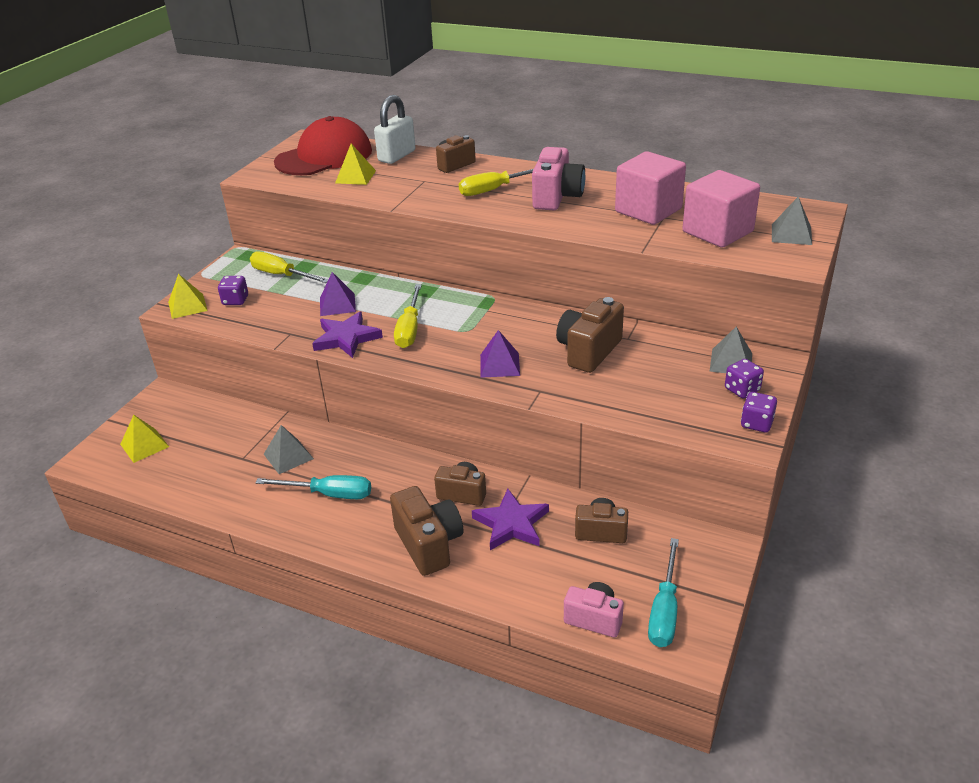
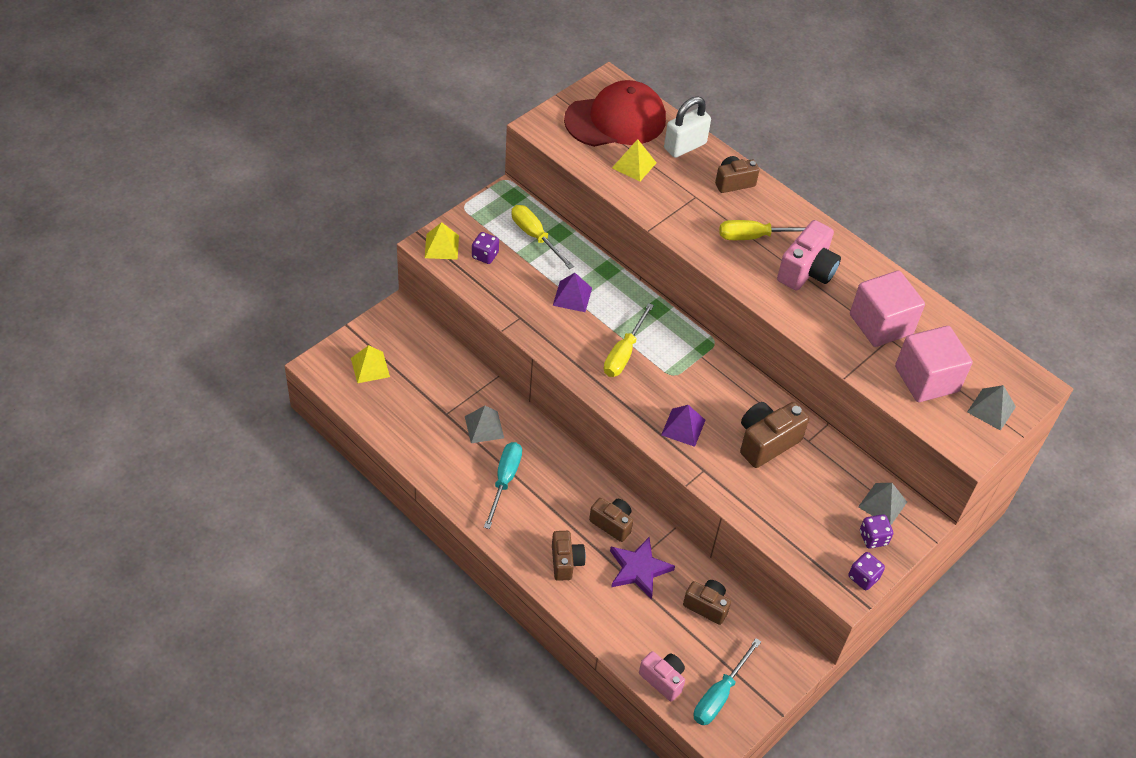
camera: 15 degrees right, 15 degrees up
(329, 494) = (504, 480): turquoise screwdriver -> turquoise screwdriver turned 105 degrees counterclockwise
(346, 338) = (566, 342): purple star -> none
(429, 544) = (566, 562): brown camera -> brown camera, size x0.66

